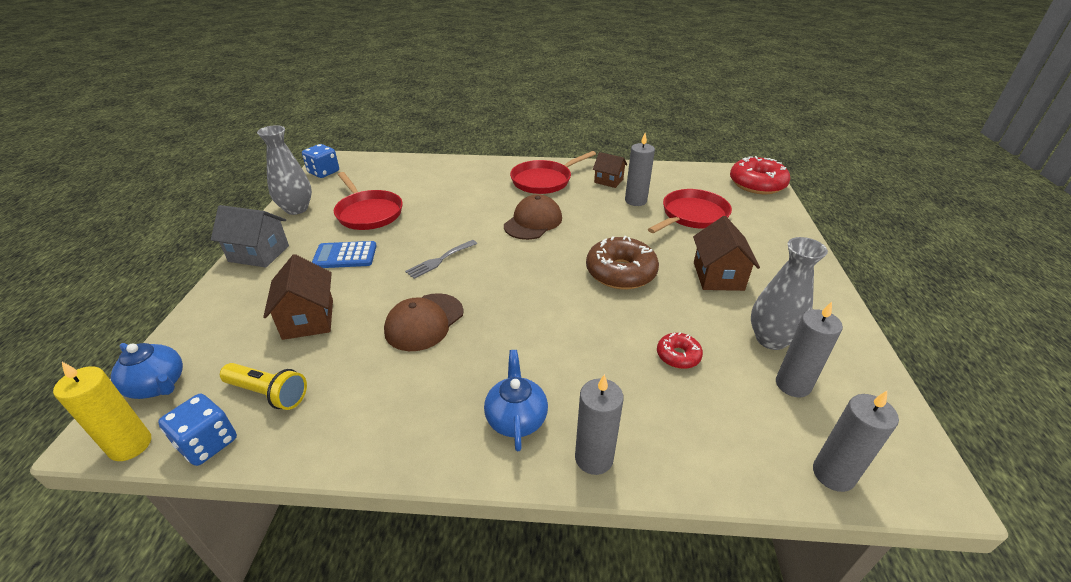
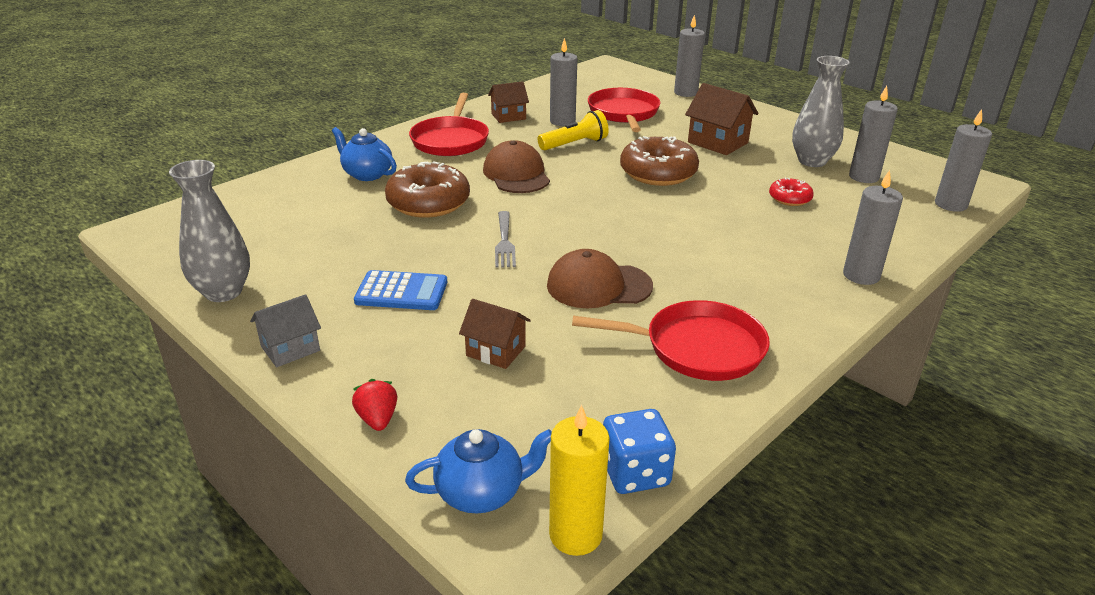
camera: 50 degrees left, 5 degrees down
(210, 313) = (378, 419): none -> red strawberry
(259, 253) = (290, 349): grey house -> grey house, size x0.66
(268, 393) = (598, 412): yellow flashlight -> yellow flashlight (574, 144)
(308, 319) = (496, 351): brown house -> brown house, size x0.66
(324, 172) = (160, 246): blue dice -> none
(345, 256) = (401, 292): blue calculator -> blue calculator turned 120 degrees counterclockwise
(368, 213) = (330, 249): red pan -> red pan (697, 348)
(424, 322) = (598, 286): brown cap -> brown cap turned 105 degrees clockwise
(455, 213) = (428, 203): none -> brown donut
(516, 418) = (786, 290): blue teapot -> blue teapot (367, 174)
(757, 184) = (621, 73): red donut -> none
(779, 223) = (685, 93): none -> grey candle

